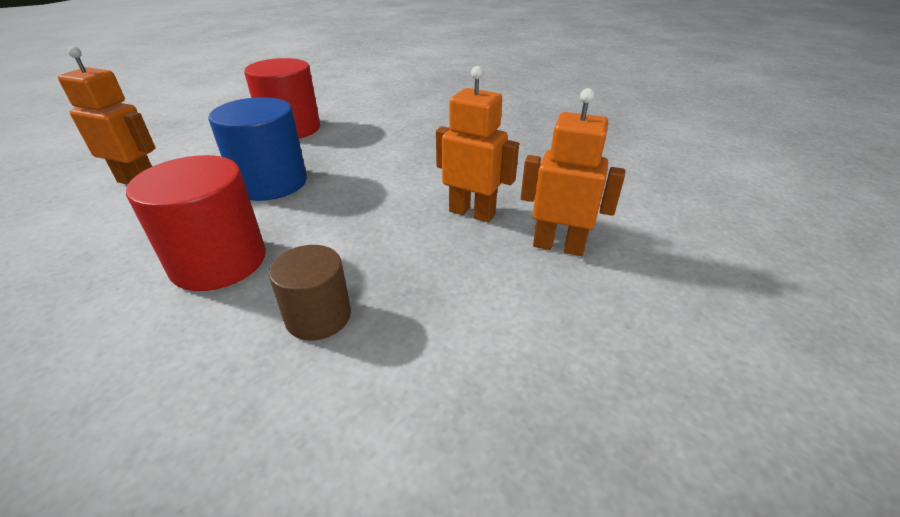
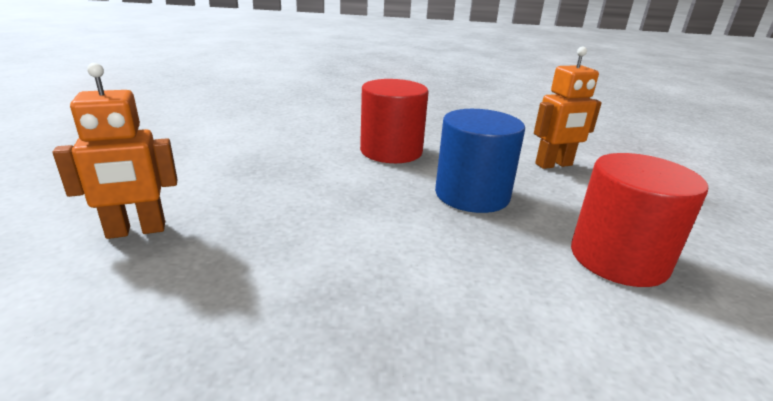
camera: 140 degrees right, 10 degrees down
(318, 316) = (294, 150): brown cylinder -> none
(472, 213) = (248, 233): orange robot -> none

